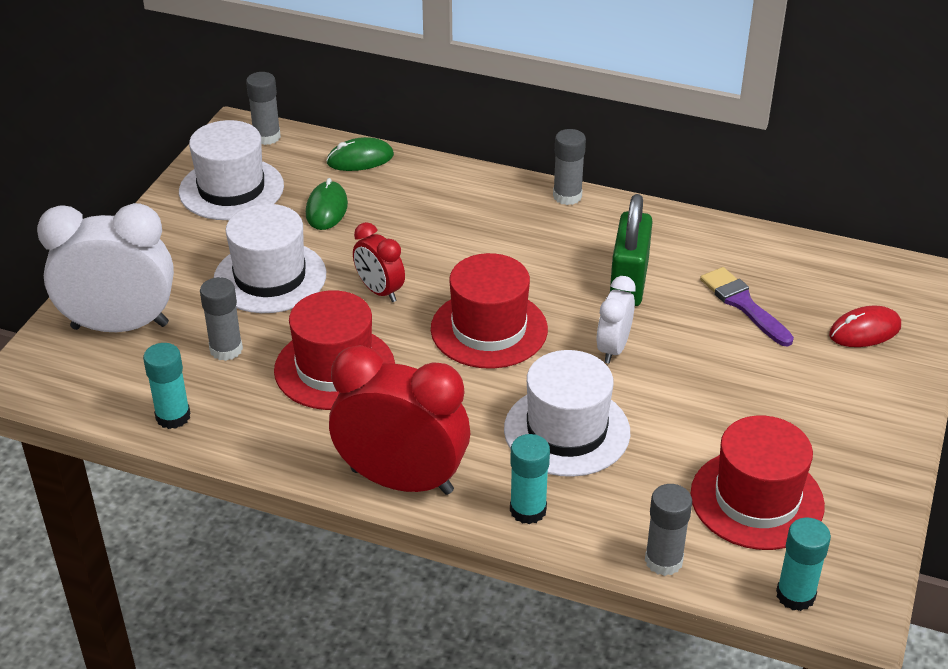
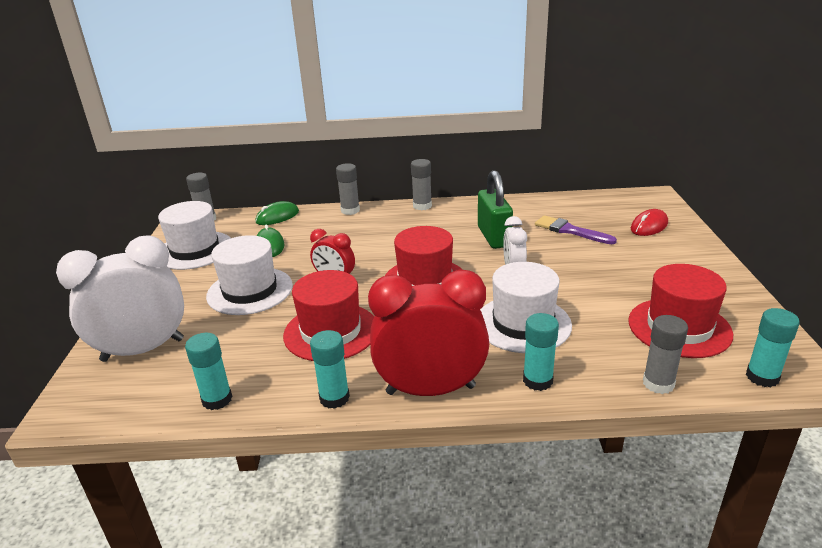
camera: 20 degrees left, 10 degrees down
(226, 349) = (239, 342): grey glue stick -> grey glue stick (350, 210)
(294, 456) = (334, 398): none -> turquoise glue stick

